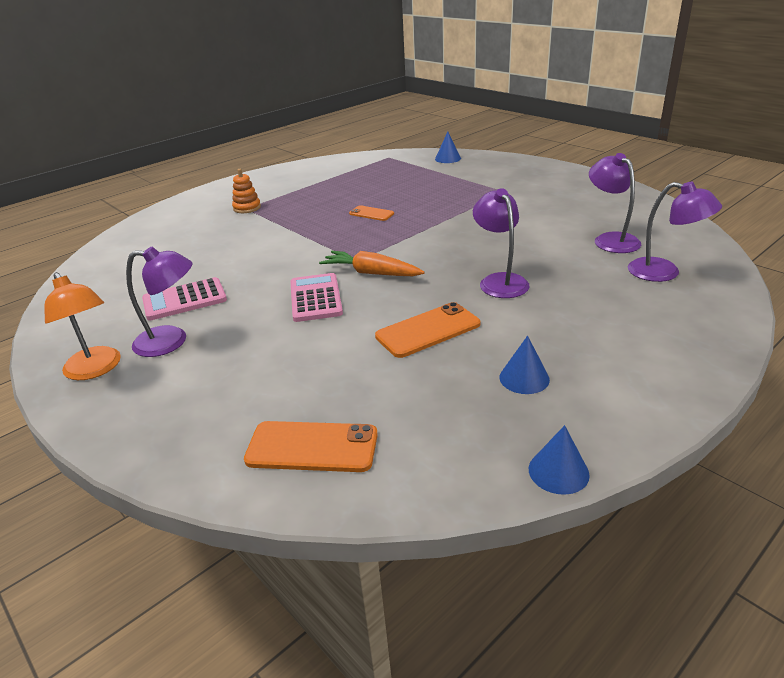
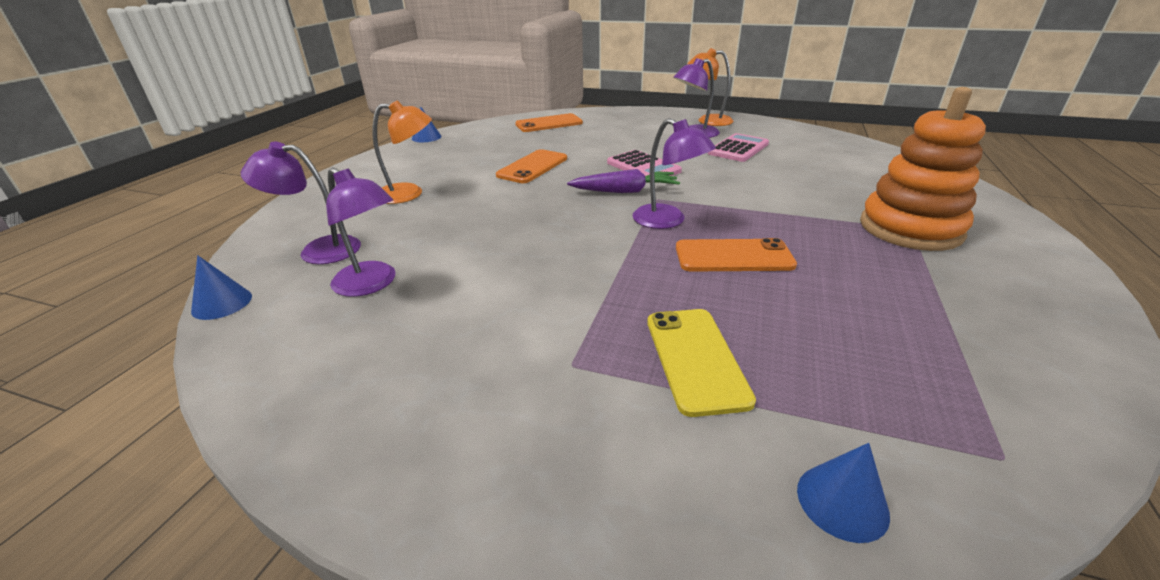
camera: 150 degrees right, 0 degrees up
(247, 208) = (910, 229): orange stacking toy -> orange stacking toy, size x2.24
(371, 213) = (733, 256): orange phone -> orange phone, size x1.68
(371, 273) = (625, 191): orange carrot -> purple carrot
(451, 185) = (695, 359): none -> yellow phone
(499, 281) = (497, 208): purple lamp -> purple lamp (667, 221)
(524, 378) = (452, 159): blue cone -> blue cone (222, 303)
(587, 321) = (409, 194): none -> orange lamp

